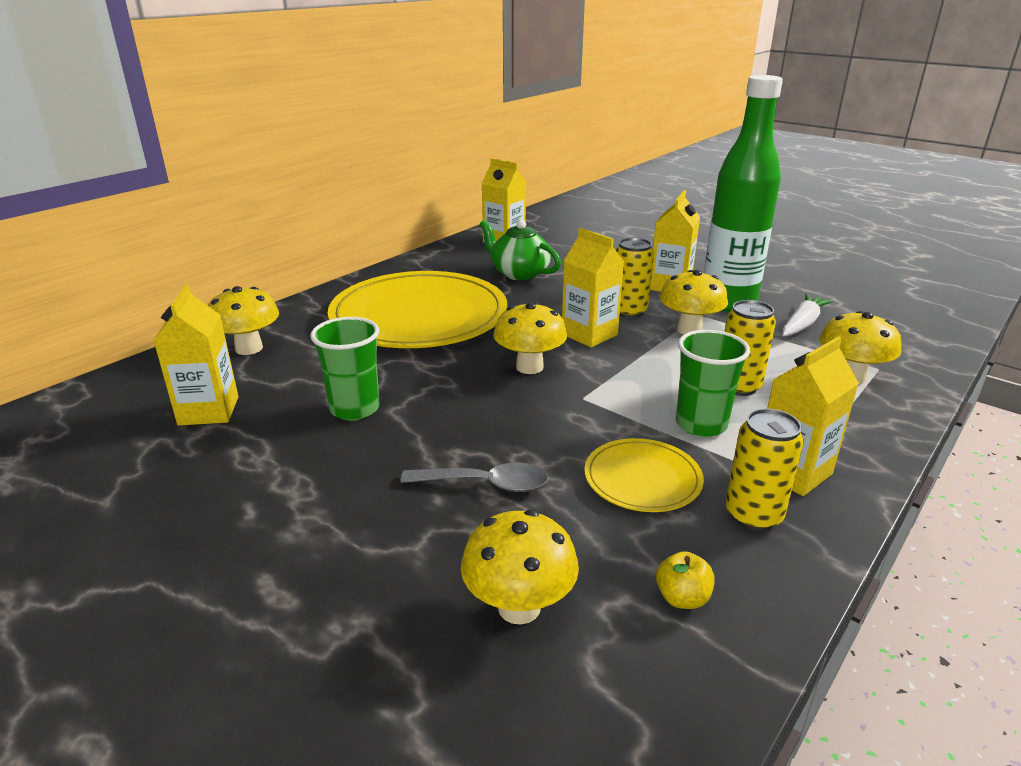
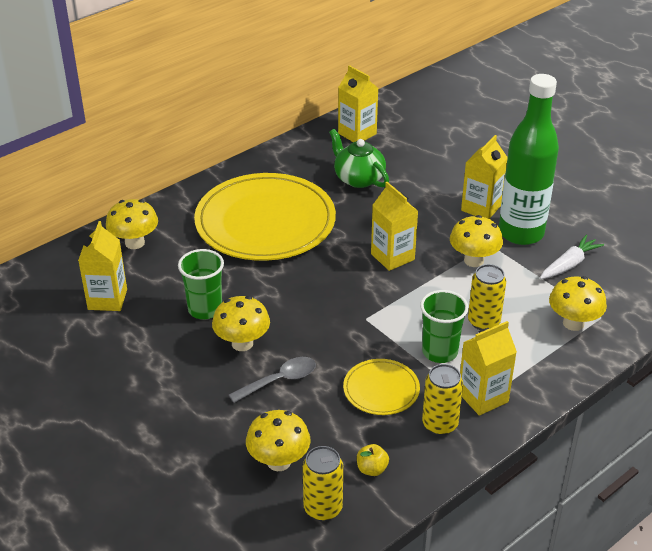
camera: 10 degrees right, 10 degrees up
(485, 484) = (279, 380): grey spoon -> grey spoon turned 45 degrees counterclockwise
(529, 367) = (336, 285): yellow mushroom -> yellow mushroom (242, 343)
(629, 311) = (434, 234): yellow can -> yellow can (323, 508)

